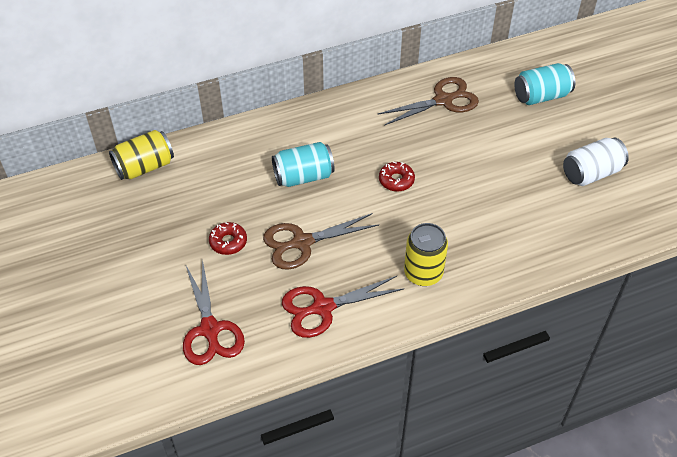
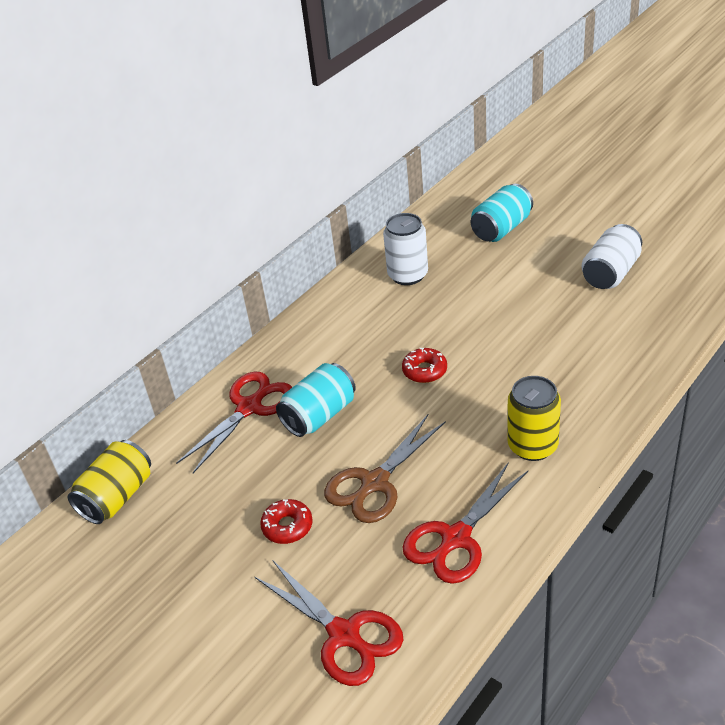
camera: 25 degrees left, 10 degrees down
(264, 147) = (249, 408): none -> red scissors
(443, 100) = (408, 275): brown scissors -> white can

